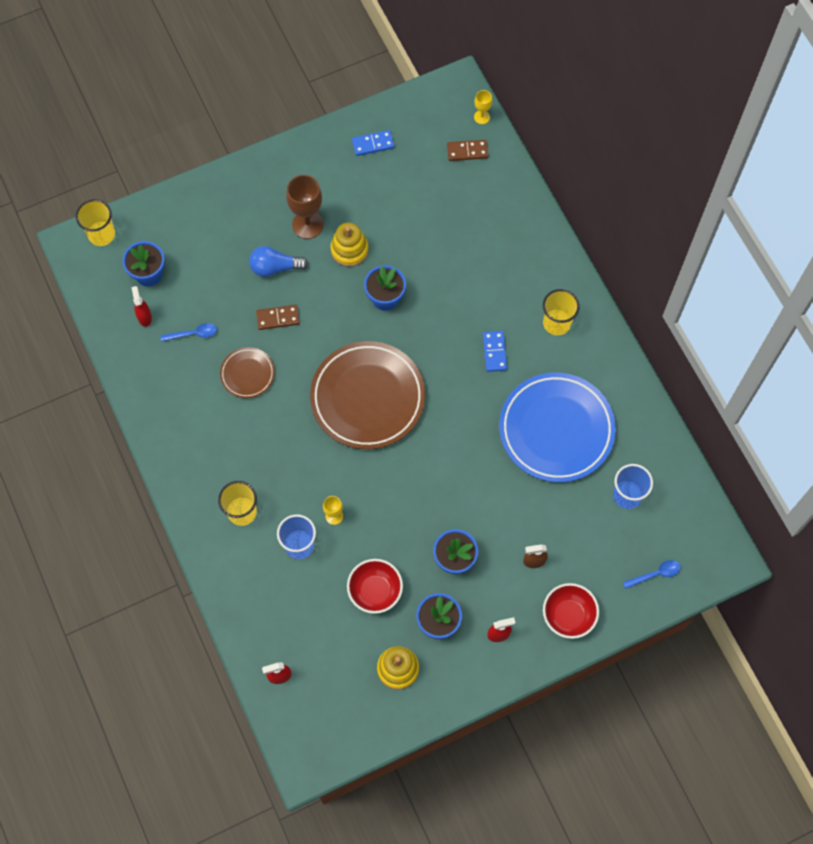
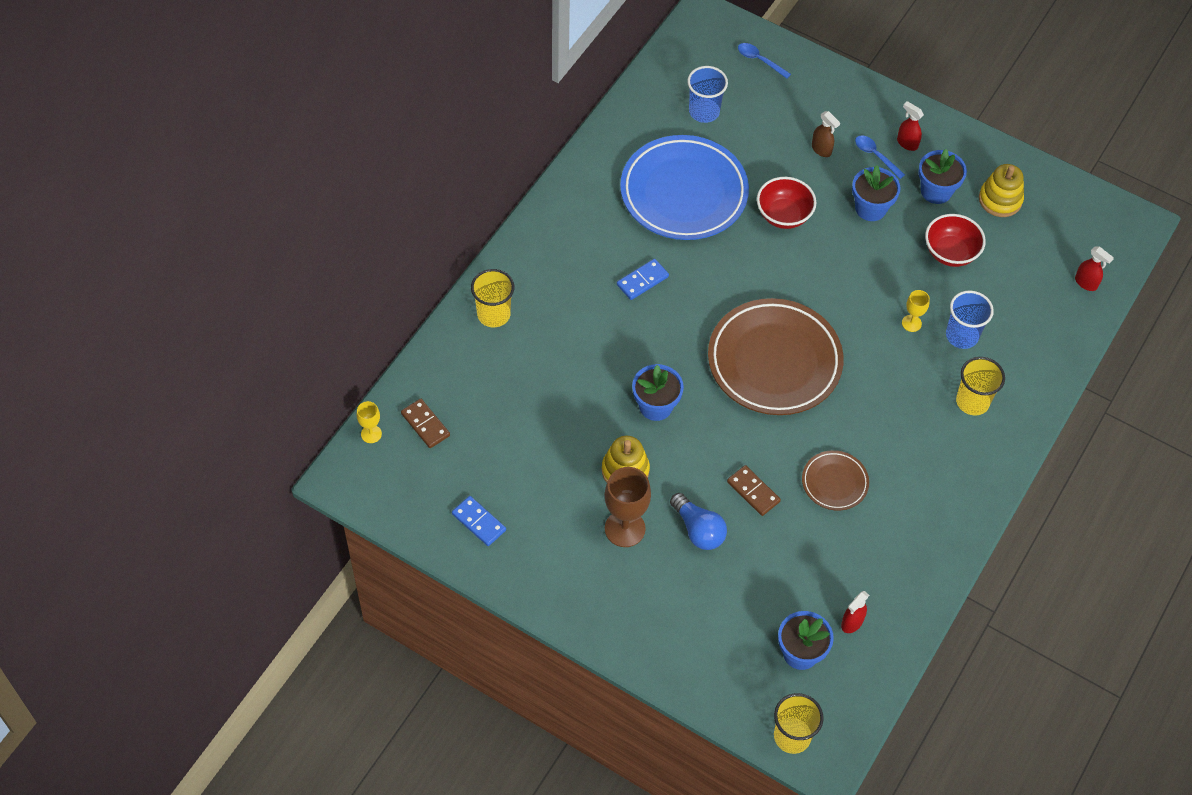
camera: 125 degrees left, 10 degrees down
(193, 334) = (832, 562): blue spoon -> blue spoon (875, 156)
(556, 323) = (572, 245): yellow cup -> yellow cup (493, 314)
(568, 615) = (848, 103): red bowl -> red bowl (783, 215)

